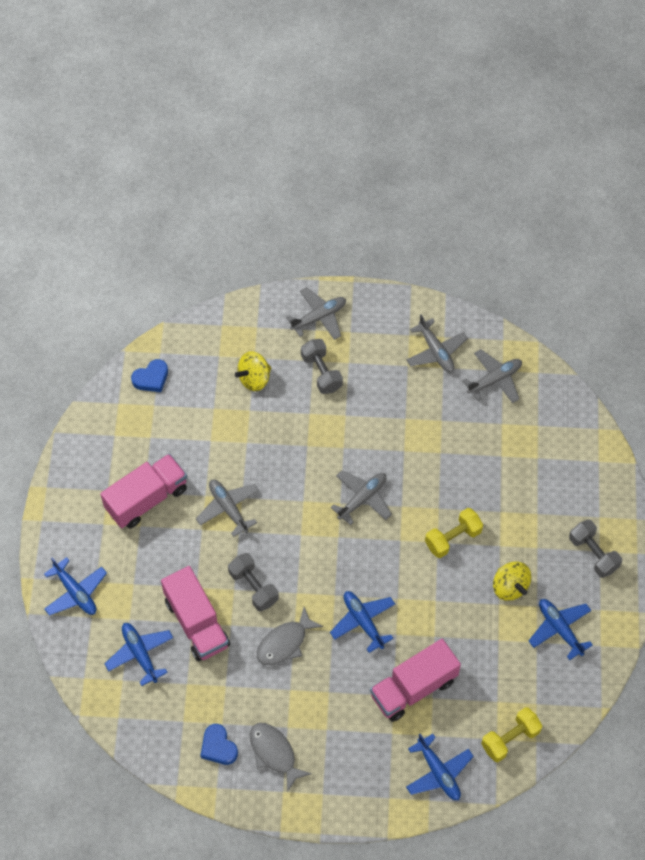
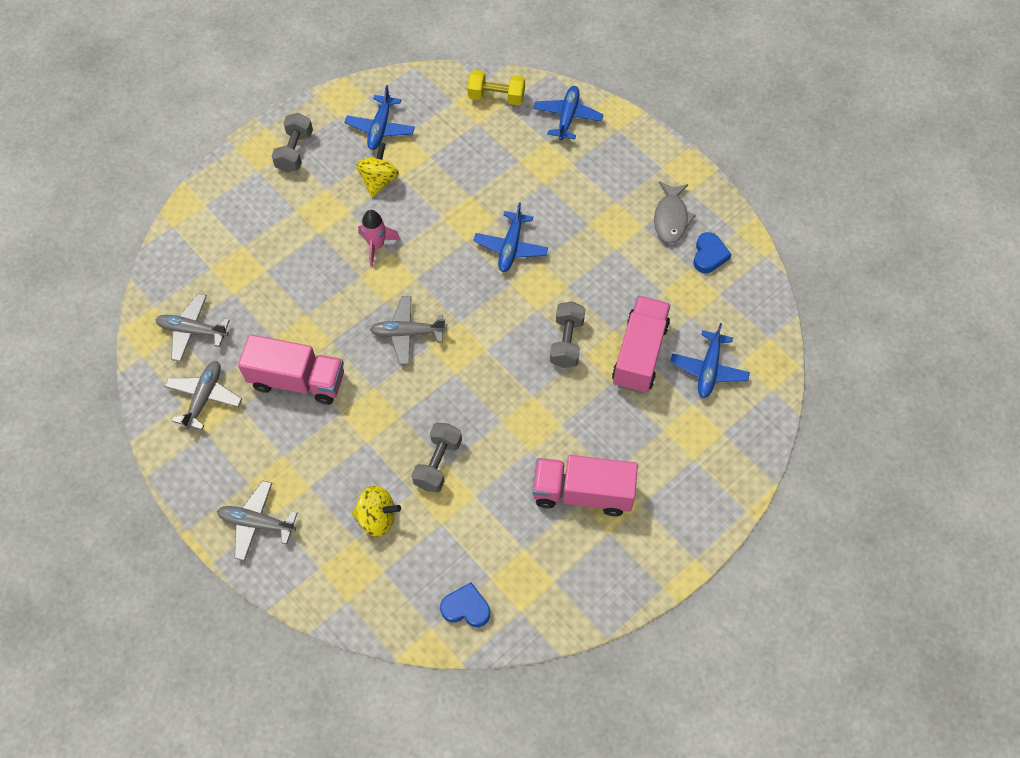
camera: 135 degrees left, 0 degrees up
(75, 592) = (719, 465): blue plane -> none
(228, 508) = (521, 422): grey plane -> none
(285, 642) = (585, 282): grey fish -> none
(321, 372) = (316, 468): grey dumbbell -> grey dumbbell (438, 463)
(413, 688) = (525, 177): pink truck -> pink truck (297, 380)
(453, 538) = (376, 246): yellow dumbbell -> pink rocket

